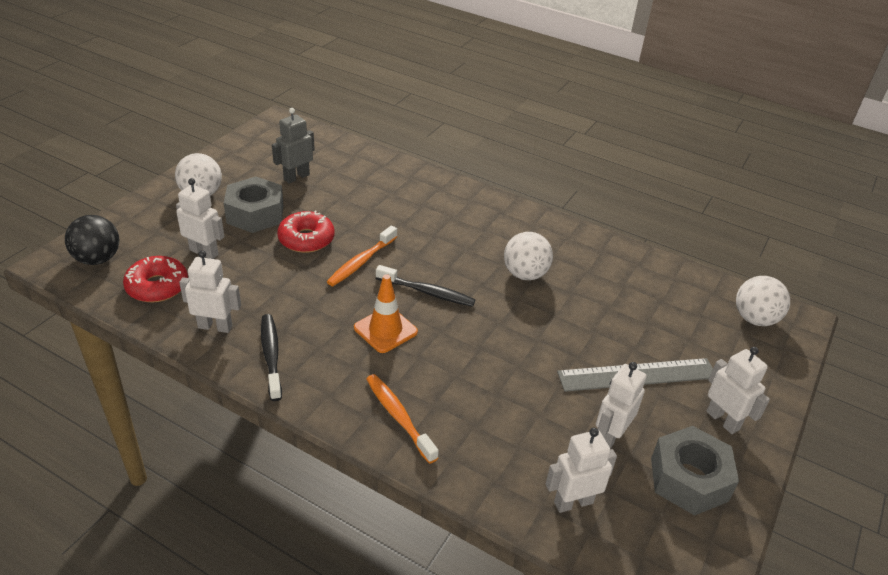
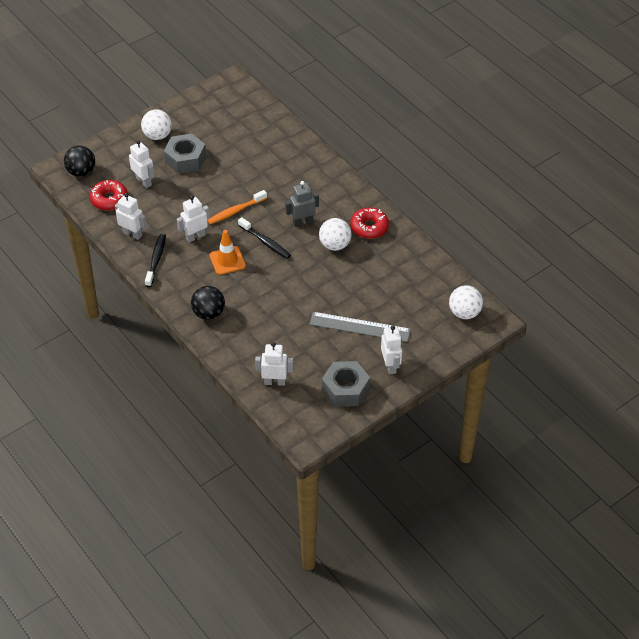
camera: 25 degrees right, 10 degrees up
(296, 177) = (224, 134): grey robot -> grey robot (302, 222)
(306, 239) = (209, 186): red donut -> red donut (369, 227)
(398, 416) = (208, 313): orange toothbrush -> black ball
(610, 436) = (318, 356): white robot -> white robot (195, 236)

